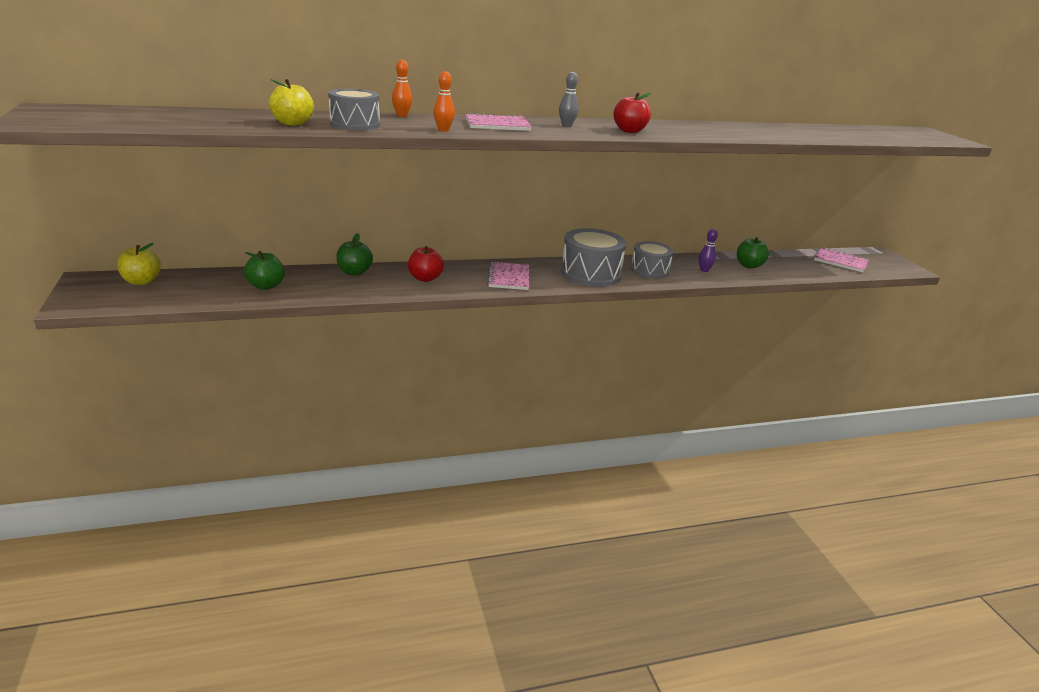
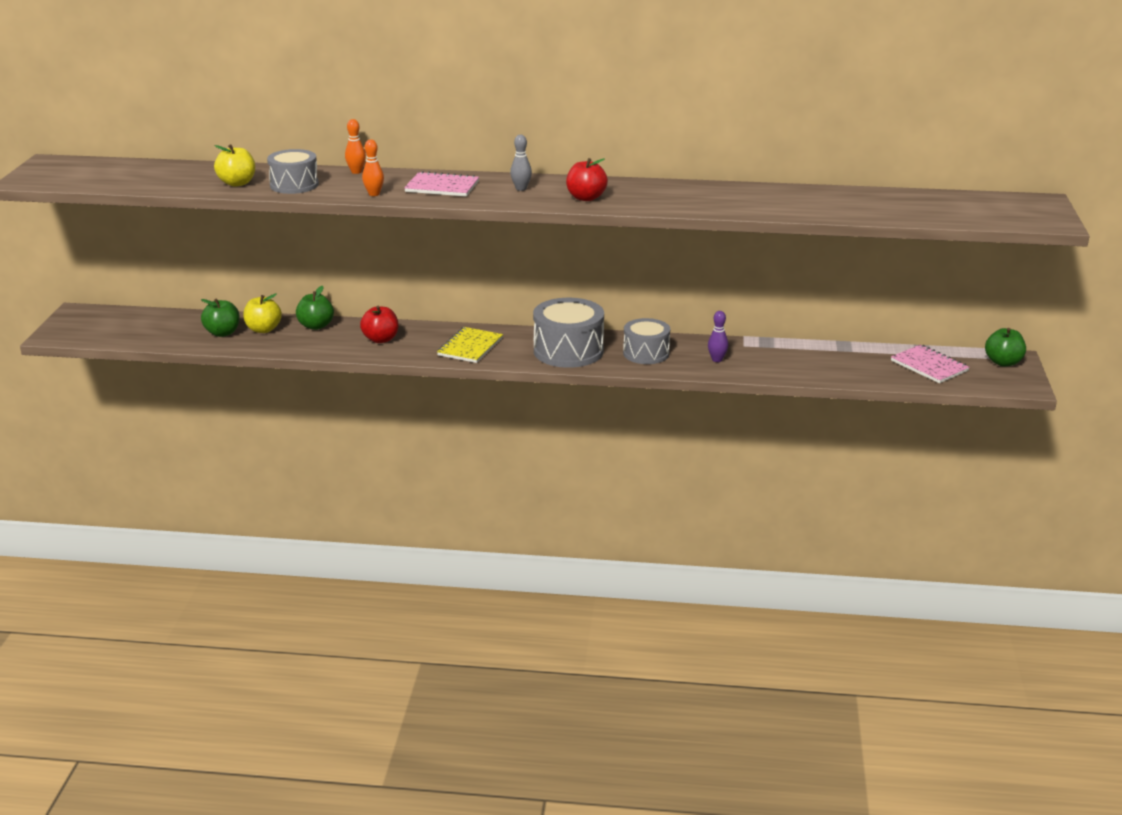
camera: 25 degrees right, 0 degrees up
(141, 281) = (120, 318): yellow apple -> yellow apple (263, 329)
(508, 278) = (470, 347): pink notebook -> yellow notebook
(749, 266) = (785, 359): green apple -> green apple (1003, 362)

